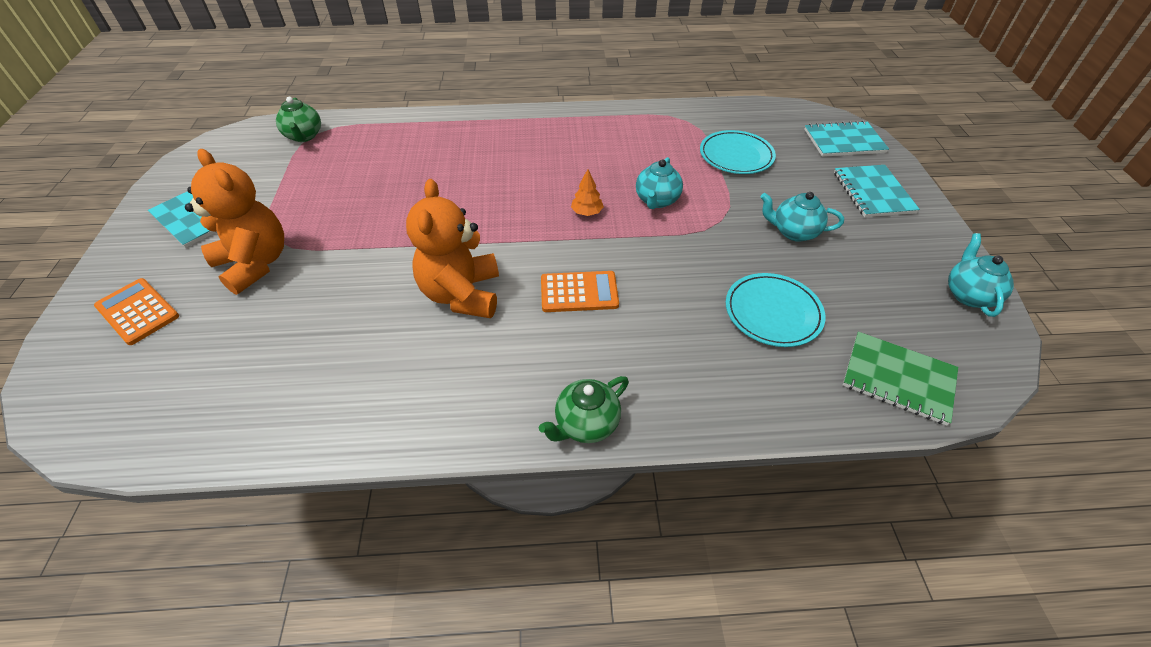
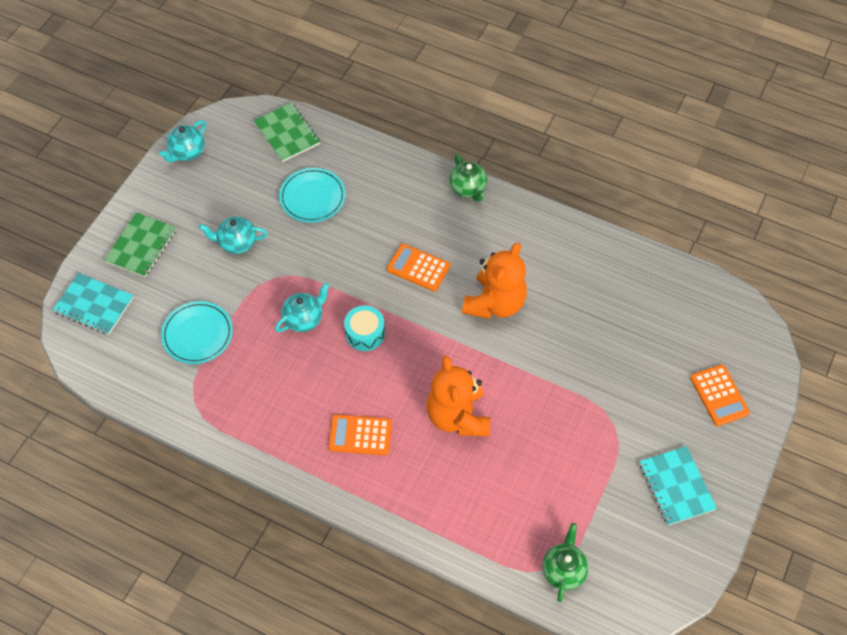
camera: 150 degrees left, 10 degrees up
(255, 264) = (632, 404): orange teddy bear -> orange teddy bear (458, 416)
(530, 148) = (360, 435): none -> orange calculator
(586, 424) = (468, 189): green teapot -> green teapot turned 75 degrees clockwise
(587, 212) = (365, 333): orange tree -> turquoise drum
(793, 232) = (237, 243): turquoise teapot -> turquoise teapot turned 135 degrees clockwise
(873, 192) = (141, 246): turquoise notebook -> green notebook

